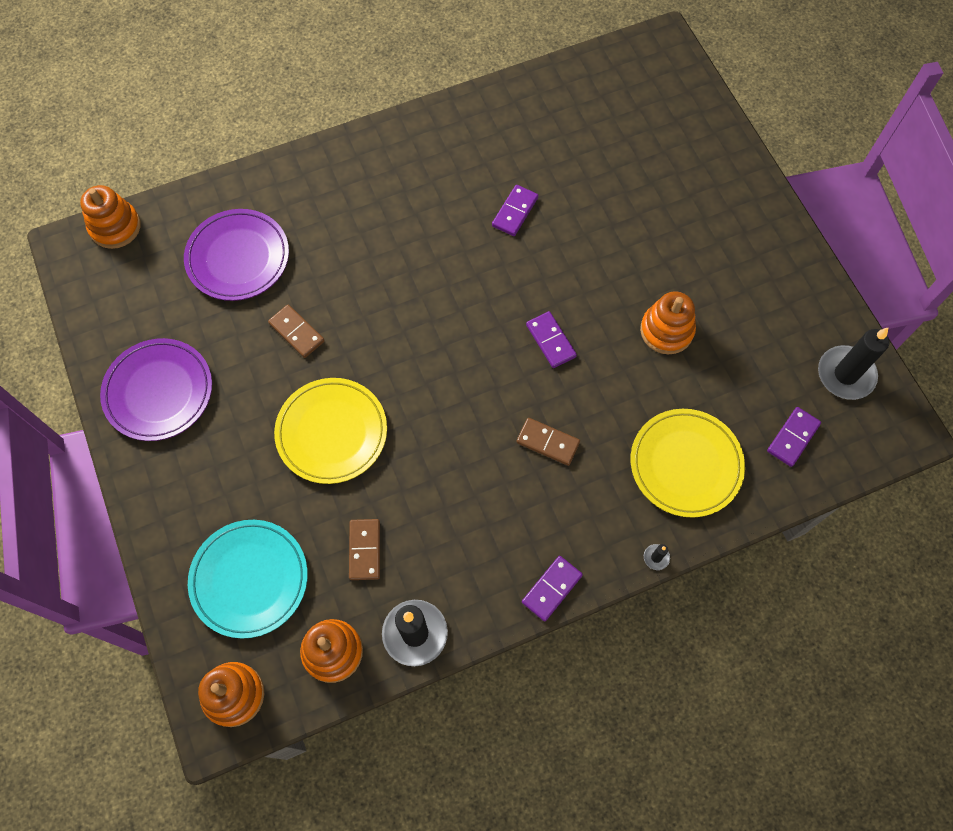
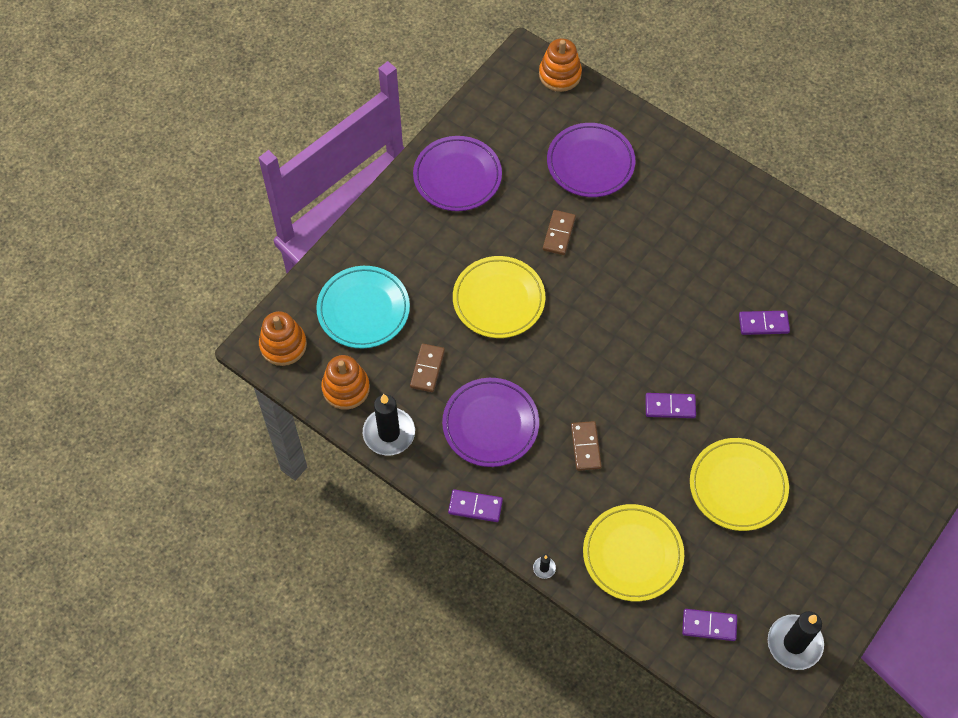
camera: 60 degrees right, 5 degrees down
(365, 550) = (427, 369): brown domino -> brown domino turned 45 degrees counterclockwise
(468, 521) = (490, 424): none -> purple plate
(550, 341) = (670, 406): purple domino -> purple domino turned 60 degrees clockwise
(666, 330) = (738, 486): orange stacking toy -> yellow plate

